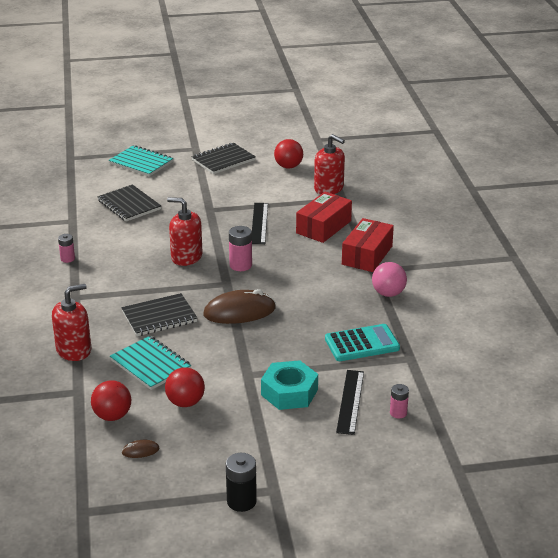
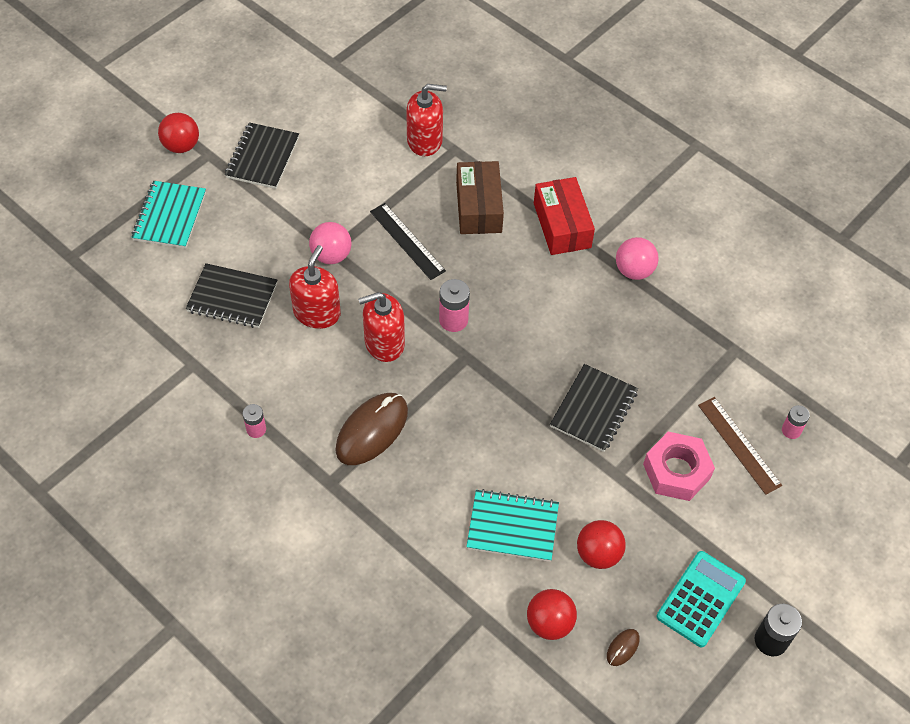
camera: 40 degrees left, 25 degrees up
(74, 350) = (414, 561): red soap dispenser -> red soap dispenser (317, 313)
(141, 163) = (169, 216): turquoise notebook -> turquoise notebook turned 75 degrees counterclockwise
(159, 317) = (450, 452): black notebook -> black notebook (594, 409)
(207, 211) = (331, 255): none -> pink ball
(239, 311) = (521, 390): brown mouse -> brown mouse (372, 430)
(288, 166) = (346, 127): red ball -> red ball (181, 146)
(289, 392) = (676, 471): turquoise nut -> pink nut
(323, 227) = (478, 207): red box -> brown box
(350, 401) = (739, 445): black ruler -> brown ruler
(362, 344) = (677, 359): turquoise calculator -> turquoise calculator (701, 599)

